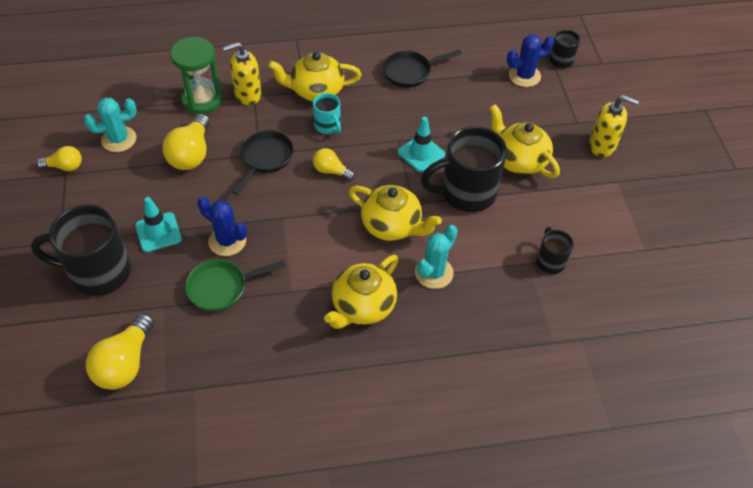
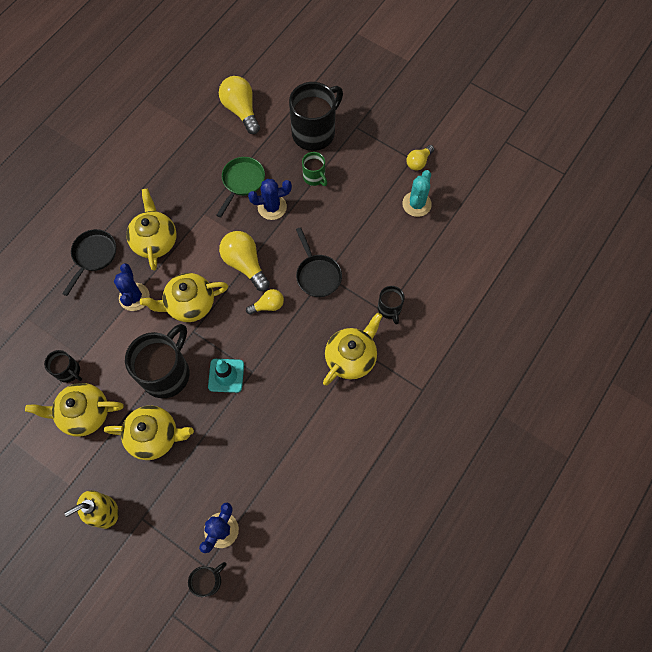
camera: 135 degrees right, 15 degrees up
(158, 232) = (314, 177): turquoise traffic cone -> green mug
(191, 154) = (363, 236): yellow light bulb -> yellow light bulb (245, 264)
(202, 100) = (411, 276): green hourglass -> none
(247, 94) = (389, 309): yellow soap dispenser -> black mug
(328, 126) = (309, 337): turquoise mug -> none
(410, 72) = (308, 443): black pan -> black pan (93, 256)
(434, 273) = (134, 297): turquoise cactus -> blue cactus
(563, 219) = (84, 413): none -> yellow teapot

